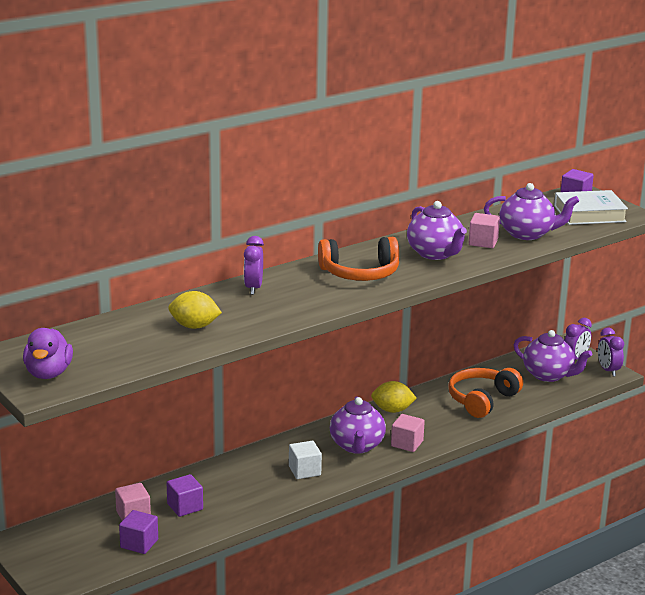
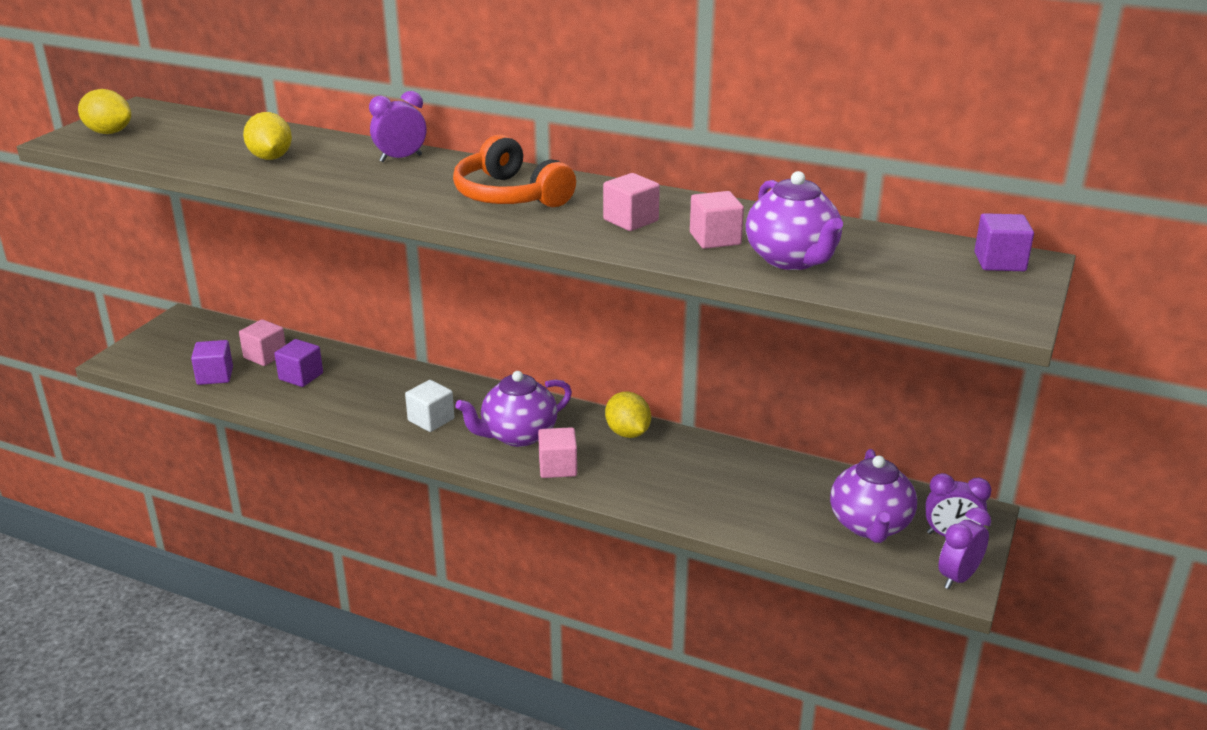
camera: 60 degrees right, 5 degrees up
(48, 373) = (109, 132): purple duck -> yellow lemon
(435, 254) = (631, 220): purple teapot -> pink cube
(482, 400) = (730, 490): orange headphones -> none
(589, 214) = (949, 285): white book -> none

